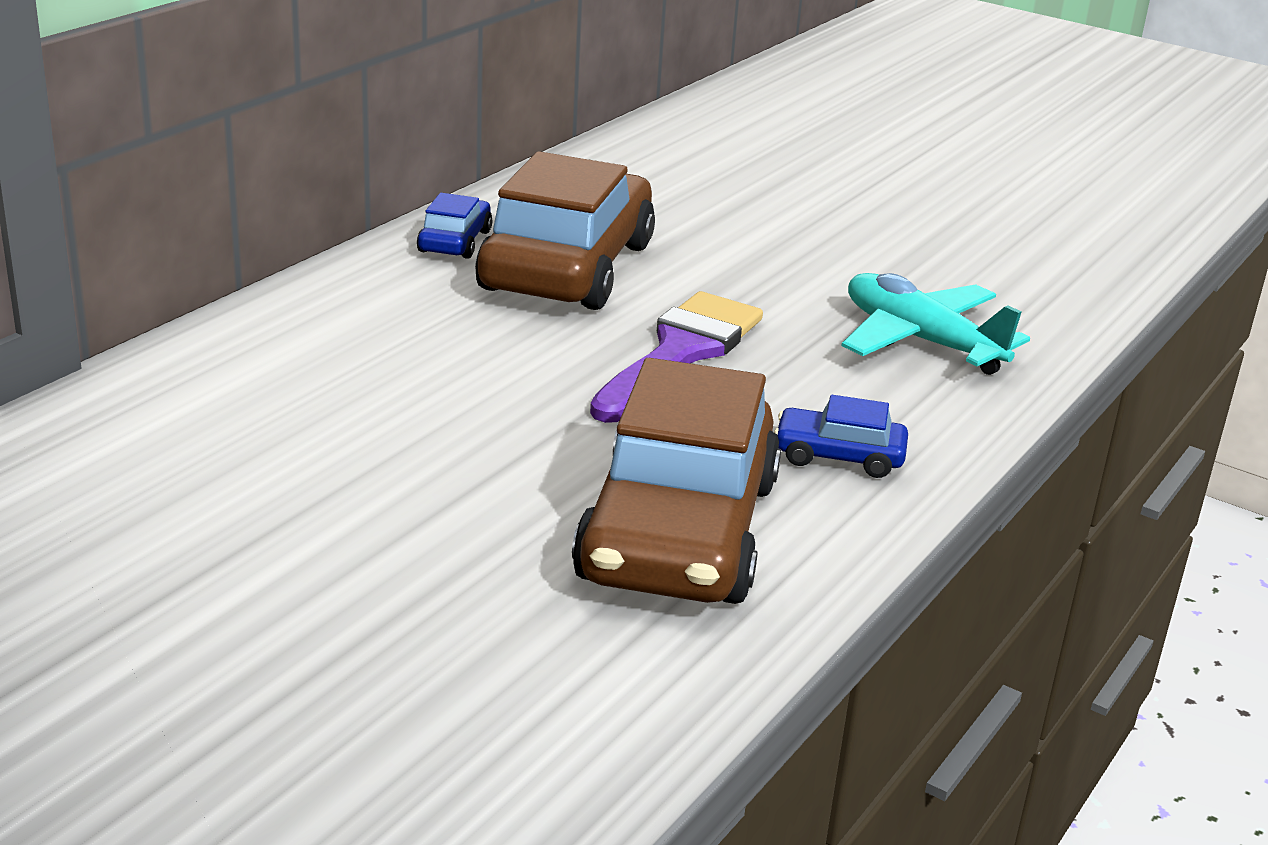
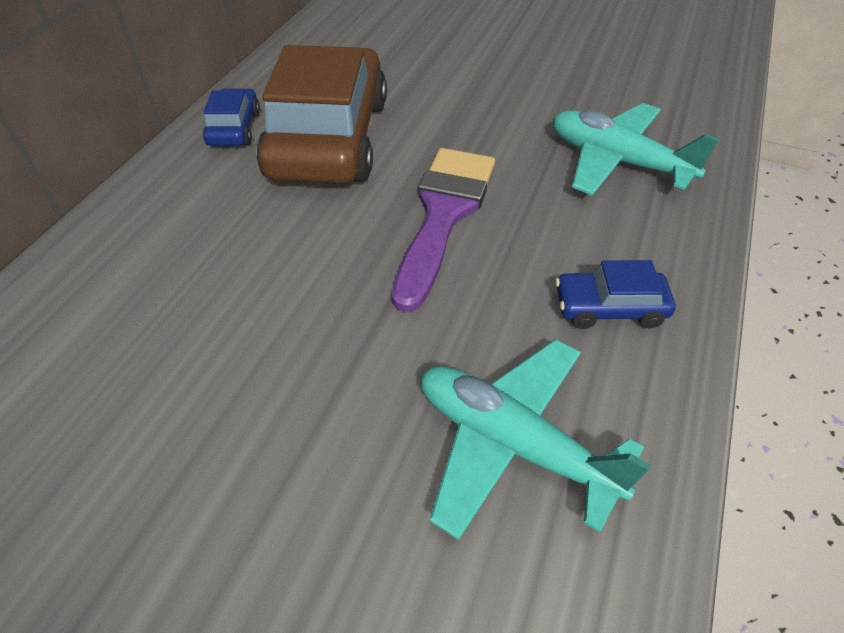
camera: 10 degrees left, 20 degrees up
(678, 531) = (513, 443): brown car -> turquoise plane

